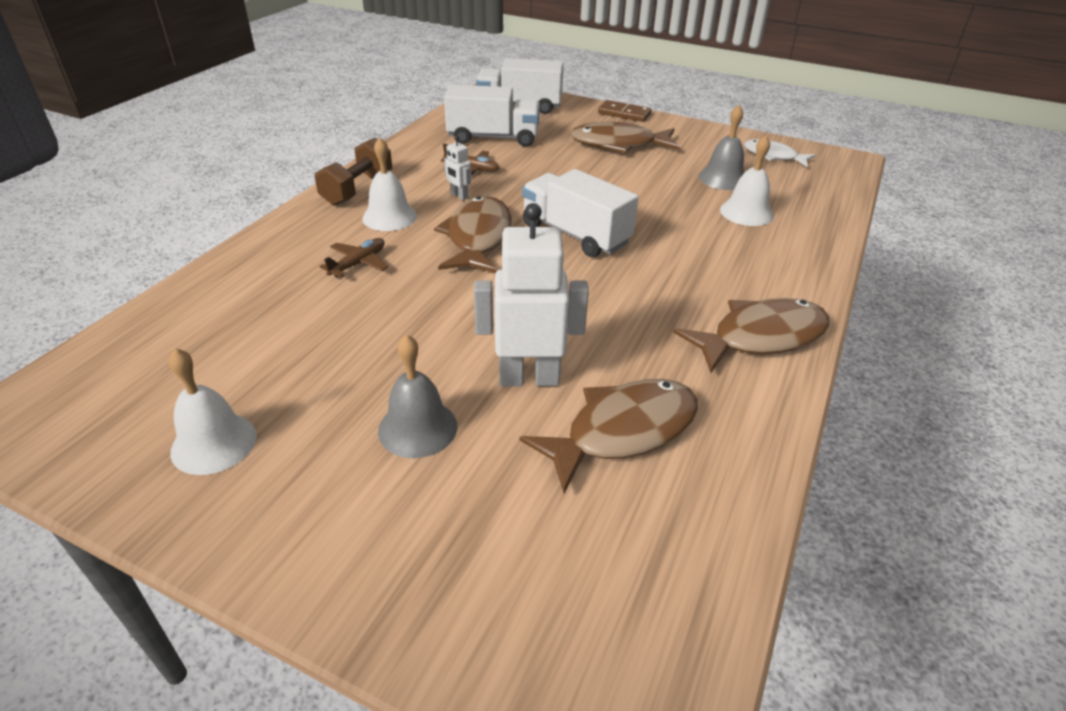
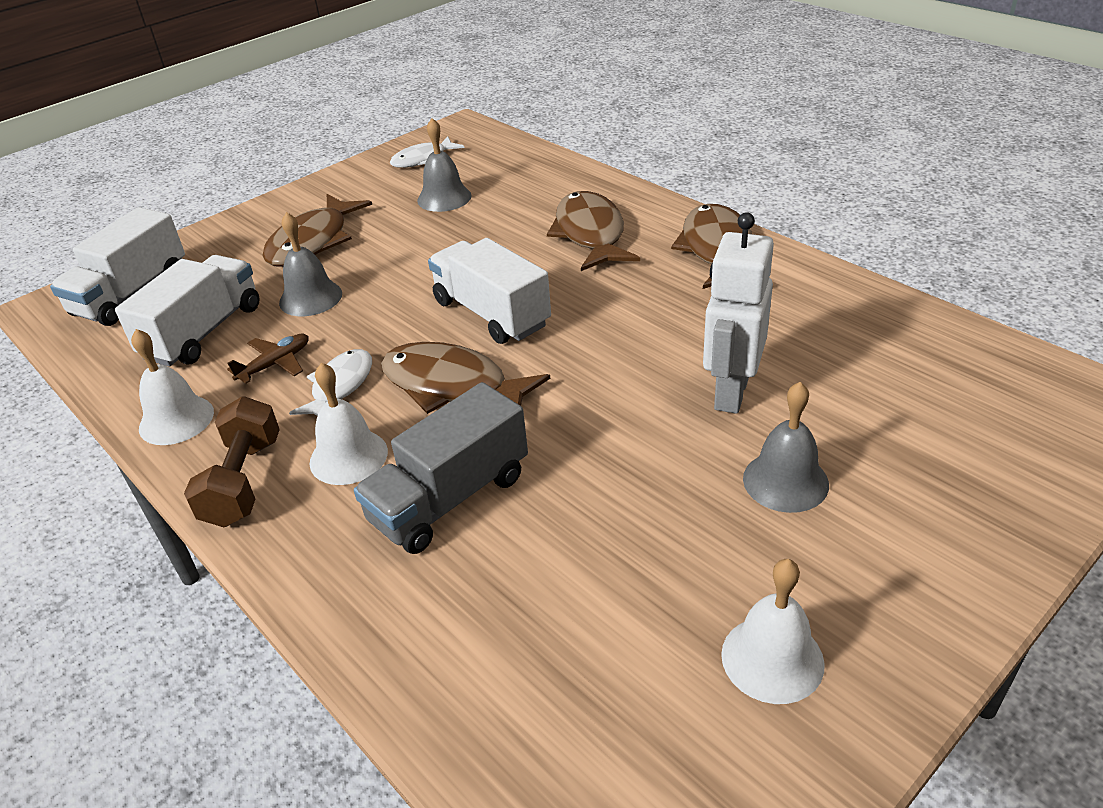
camera: 65 degrees left, 0 degrees up
(357, 189) = (243, 481): brown dumbbell -> brown dumbbell turned 45 degrees clockwise
(358, 263) = (450, 498): brown plane -> grey truck
(459, 196) = (340, 386): white robot -> white fish
(551, 161) = (310, 298): none -> grey bell
(575, 234) = (491, 314): white truck -> white truck turned 75 degrees clockwise
(623, 431) = (819, 352): brown fish -> brown fish (590, 234)
(624, 114) = (239, 221): brown domino -> none
(746, 212) = (518, 203): white bell -> white bell (176, 420)

